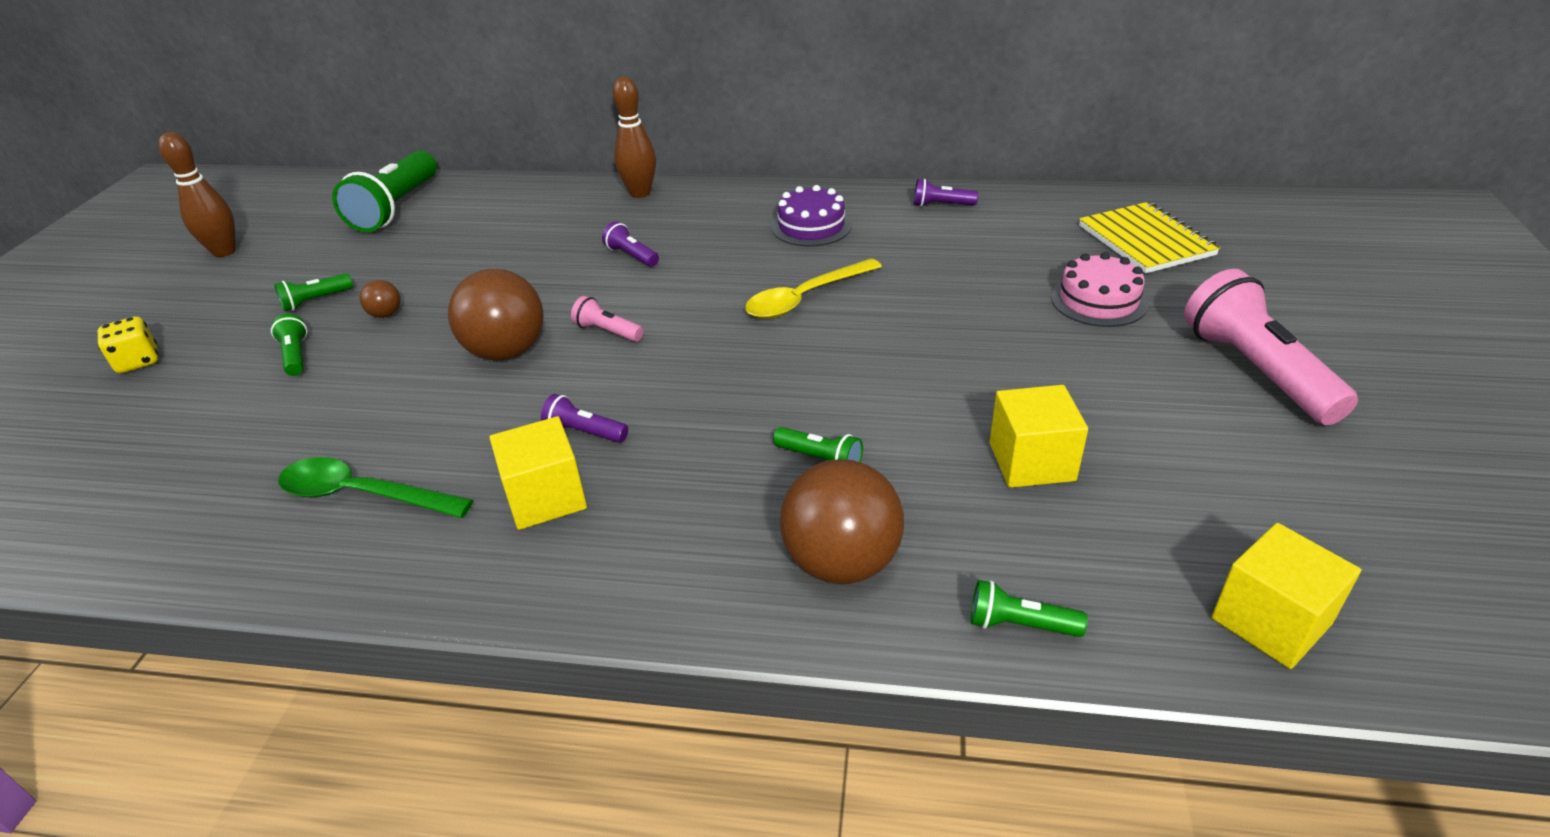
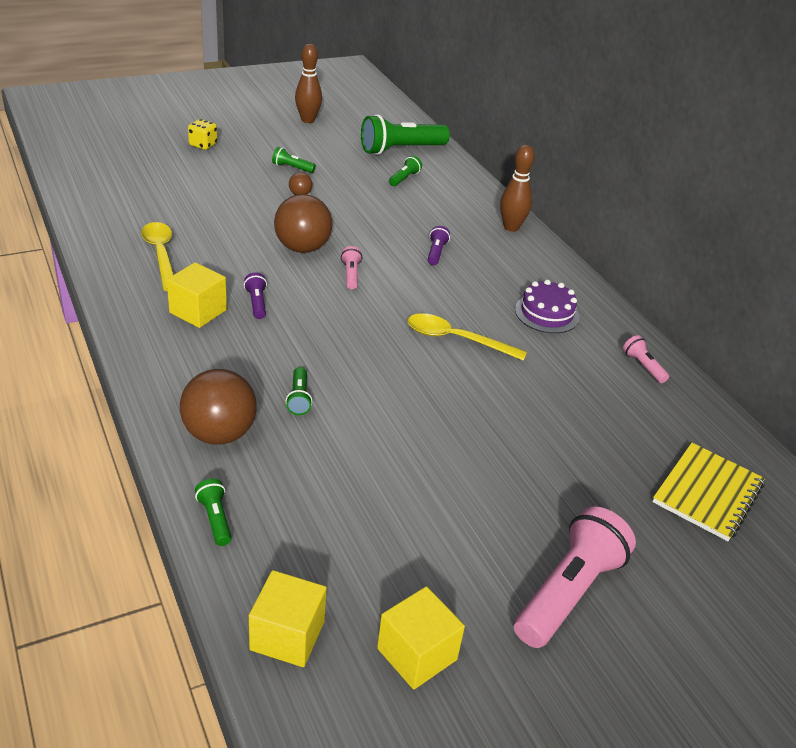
camera: 50 degrees right, 0 degrees up
(295, 356) = (243, 185): green flashlight -> green flashlight (404, 178)
(363, 494) = (161, 255): green spoon -> yellow spoon
(941, 205) = (643, 366): purple flashlight -> pink flashlight
(1031, 461) = (364, 490): yellow cube -> yellow cube (417, 654)
(1098, 300) = (587, 483): pink cake -> none

